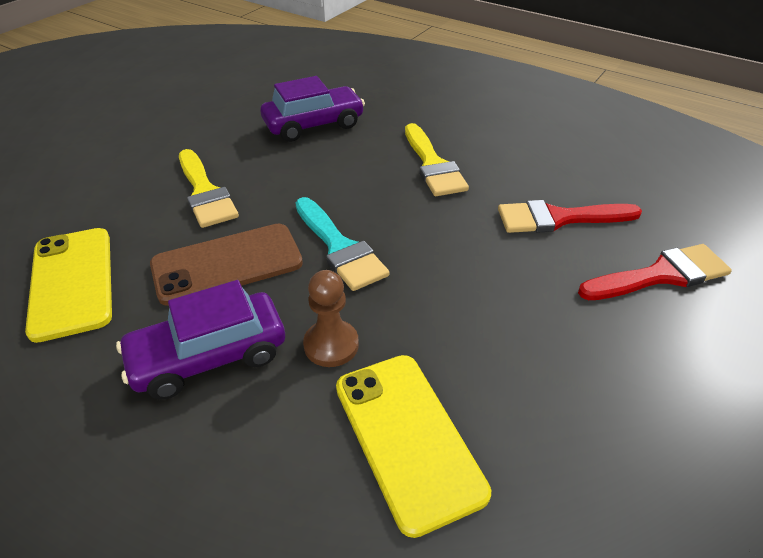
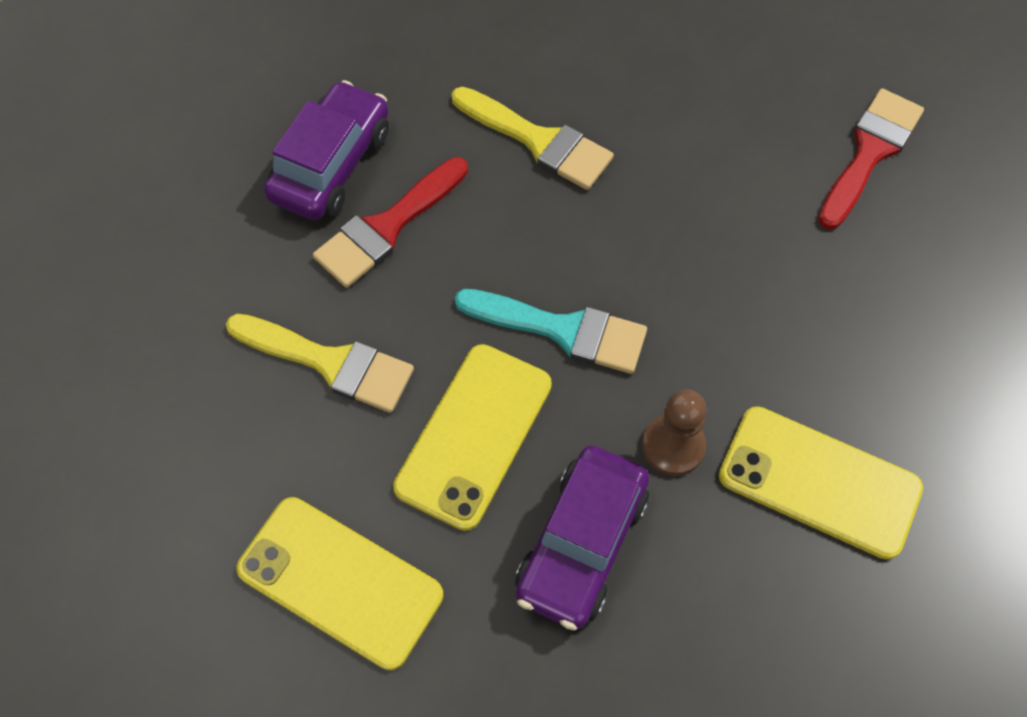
camera: 40 degrees left, 20 degrees up
(227, 264) = (474, 435): brown phone -> yellow phone
(559, 218) = (730, 137): red brush -> red brush (387, 227)

